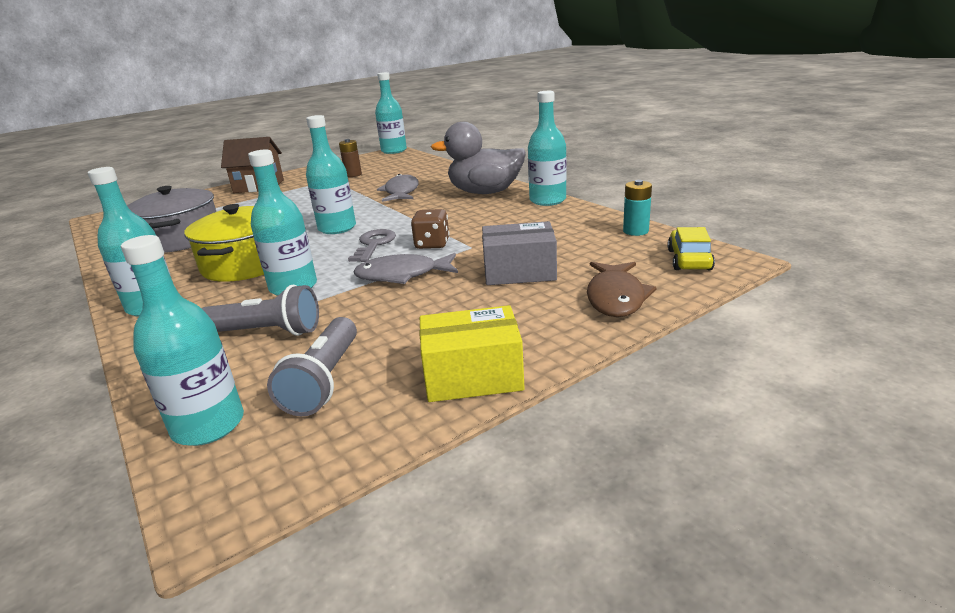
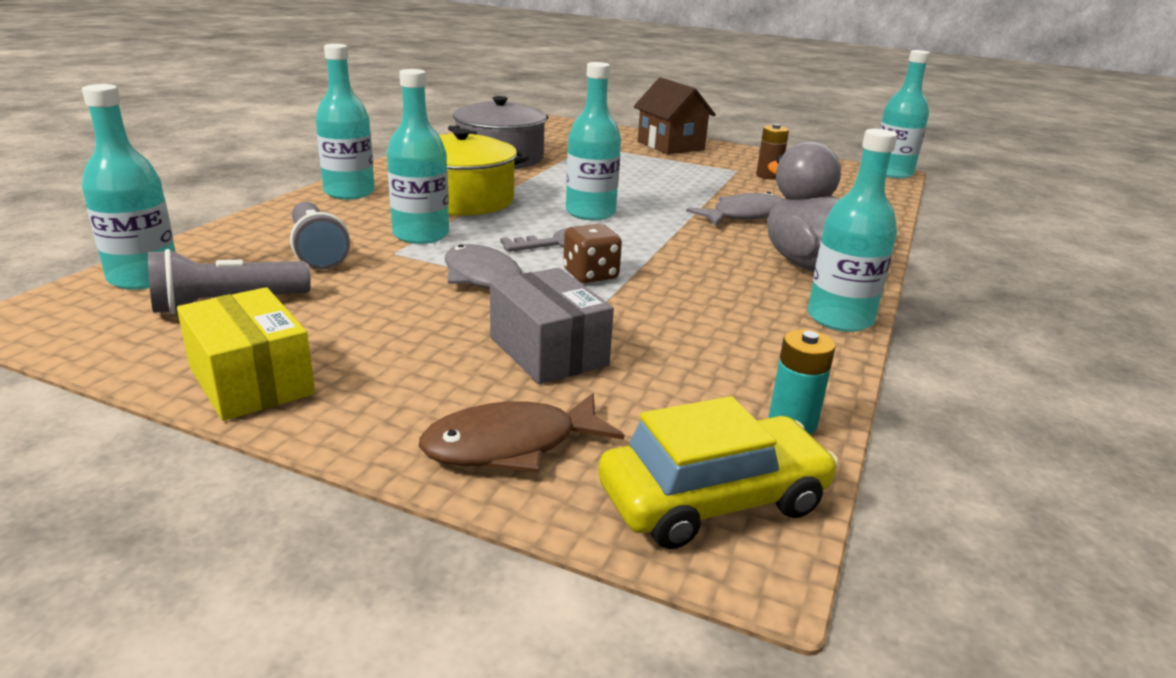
camera: 55 degrees right, 0 degrees up
(689, 260) = (713, 499): yellow car -> yellow car, size x1.51

